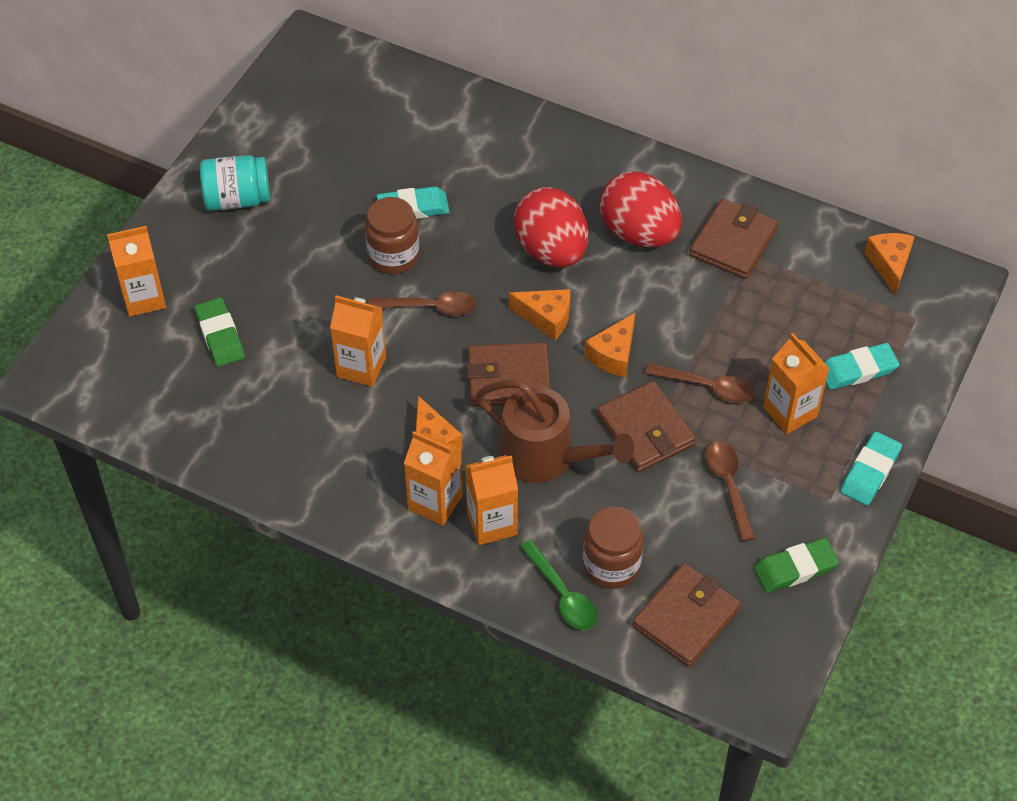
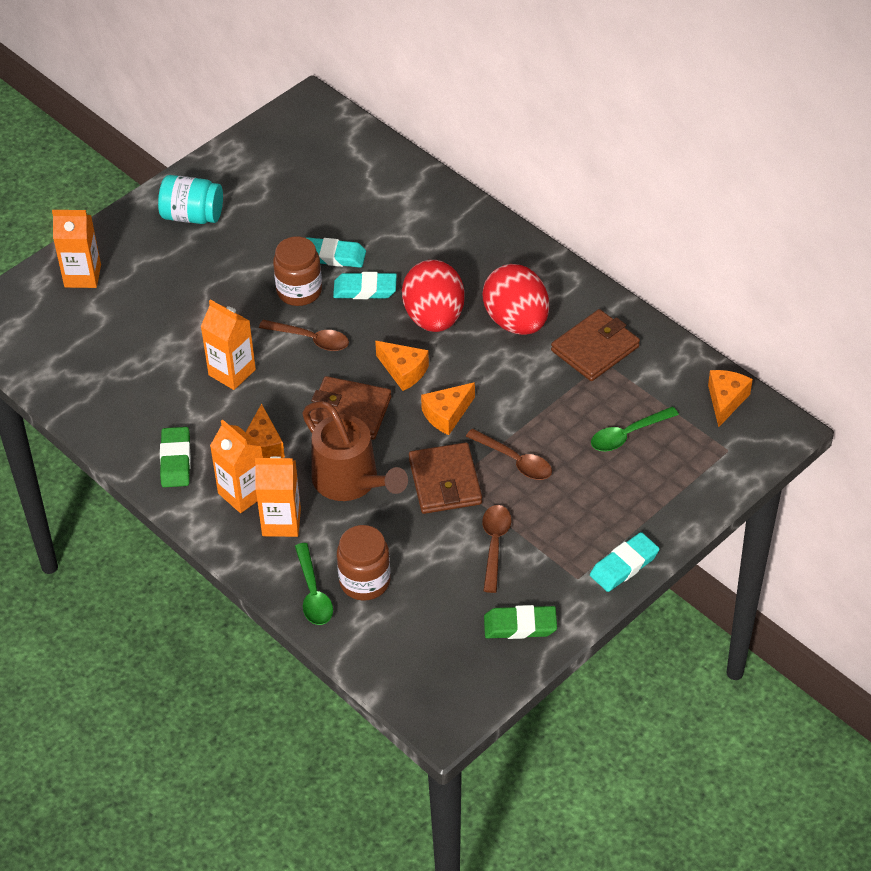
camera: 20 degrees right, 5 degrees down
(220, 335) = (129, 320): green eraser -> green eraser (175, 460)
(686, 617) = (407, 639): brown wallet -> none
(790, 412) = (577, 499): orange carton -> none
(809, 327) = (628, 434): none -> green spoon
(858, 370) = (654, 480): turquoise eraser -> turquoise eraser (365, 289)

